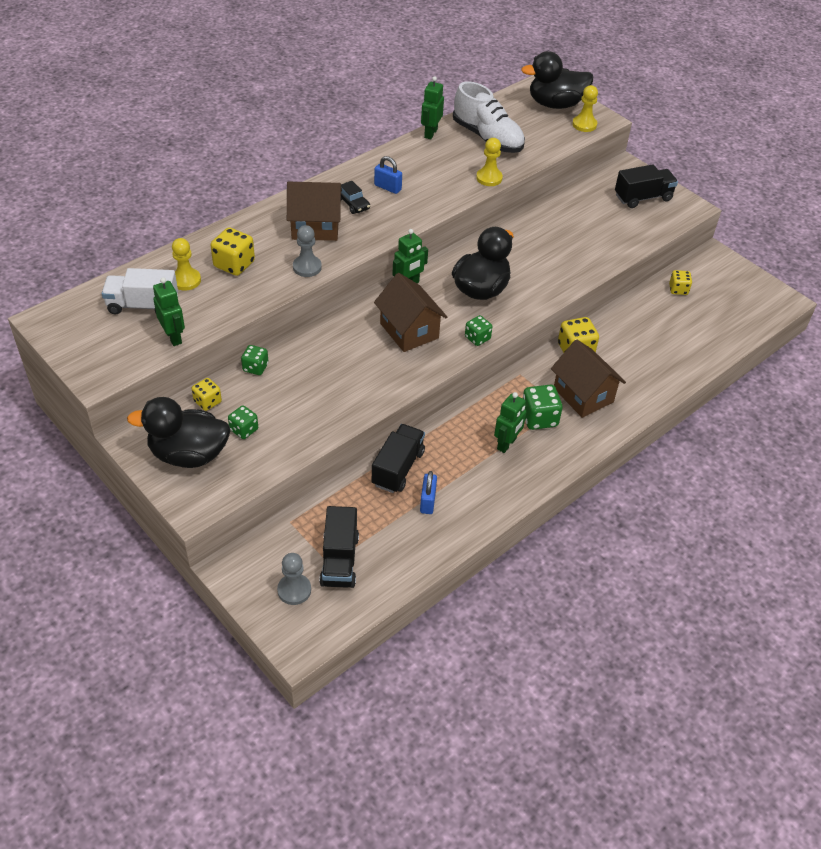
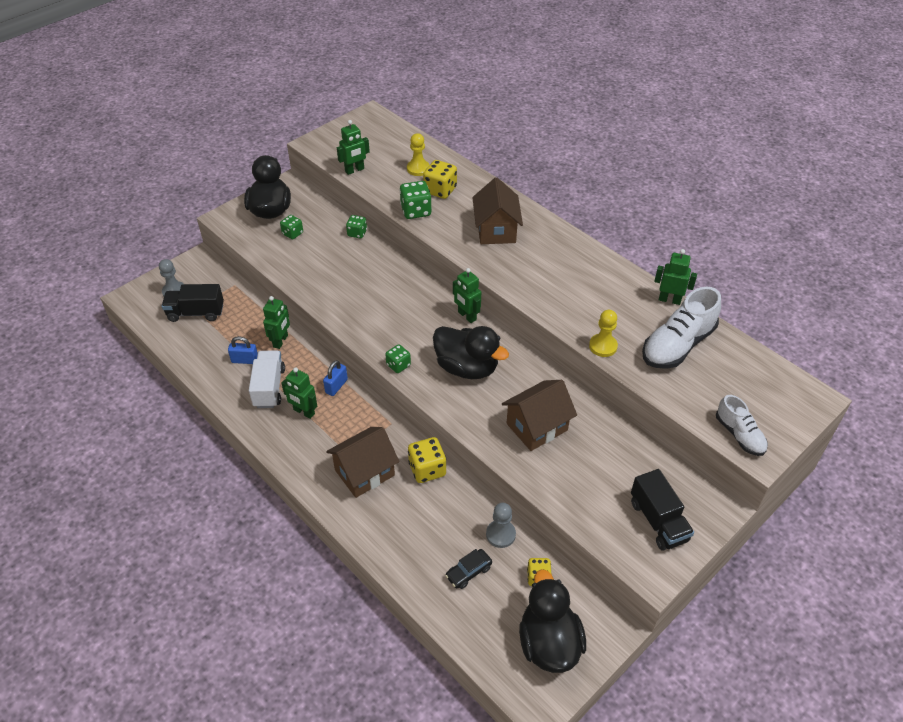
camera: 90 degrees right, 0 degrees up
(143, 305) = (388, 152): white truck -> white truck (269, 387)
(207, 402) = (321, 213): yellow dice -> none
(307, 267) = (442, 229): grey pawn -> grey pawn (500, 534)
(352, 203) = (535, 251): black car -> black car (468, 572)
(387, 187) = (566, 272): blue padlock -> blue padlock (336, 386)
(398, 468) = (281, 341): black truck -> green robot
(409, 331) = (405, 319): brown house -> brown house (537, 427)
(539, 418) = (334, 436): green dice -> green dice (416, 211)
(555, 104) = (773, 408): black duck -> black duck (548, 643)
(584, 125) = (739, 435): yellow pawn -> white shoe

